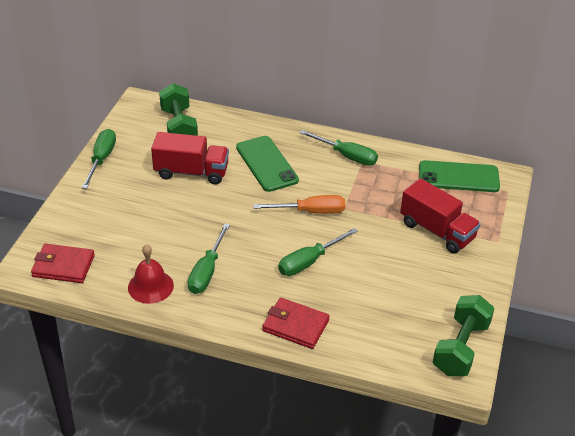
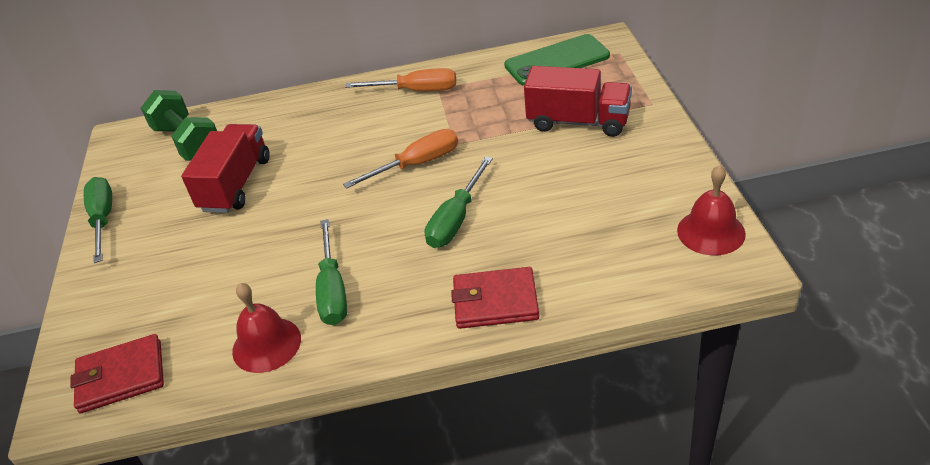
camera: 20 degrees left, 0 degrees up
(191, 172) = (236, 184): red truck -> red truck turned 60 degrees counterclockwise
(267, 164) = (326, 136): green phone -> none
(347, 156) = (416, 91): green screwdriver -> orange screwdriver
(460, 348) = (711, 232): green dumbbell -> red bell

